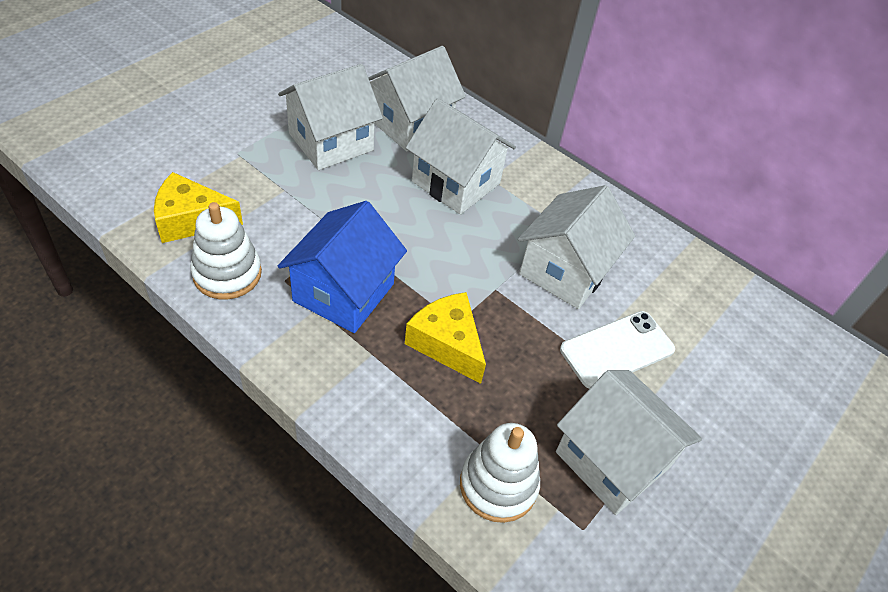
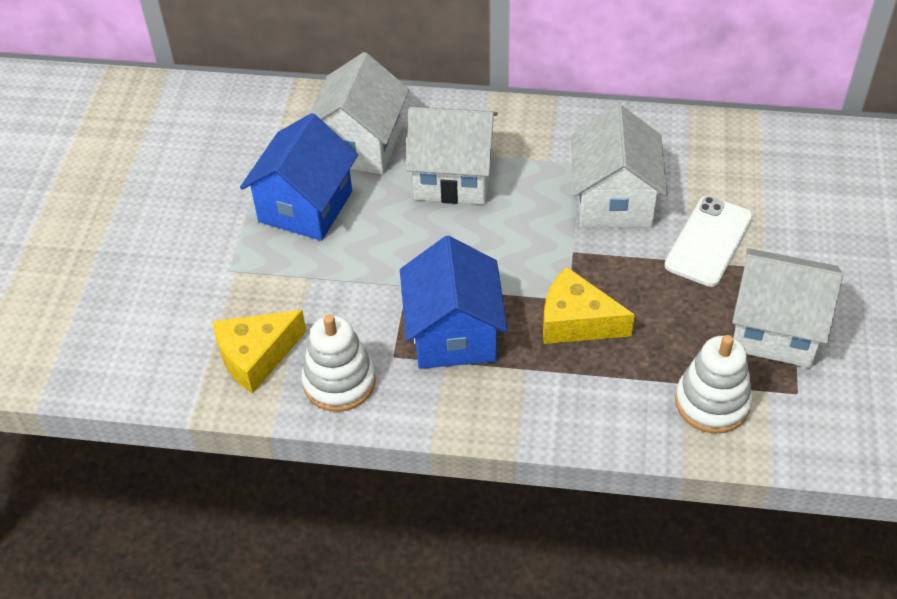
camera: 25 degrees left, 0 degrees up
(331, 142) = (305, 207): white house -> blue house

